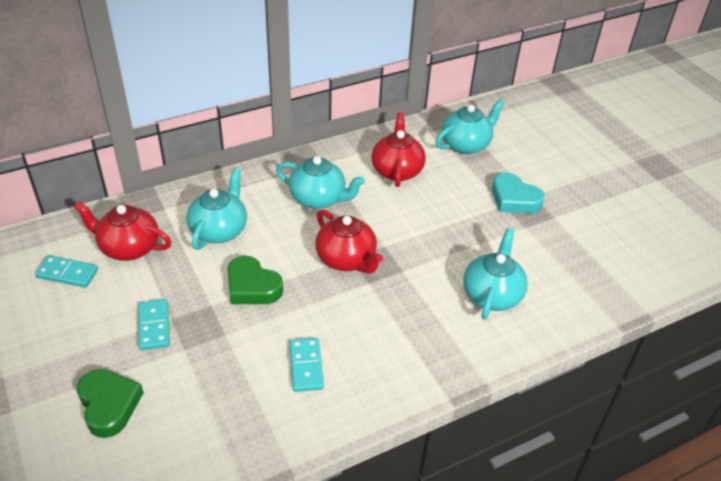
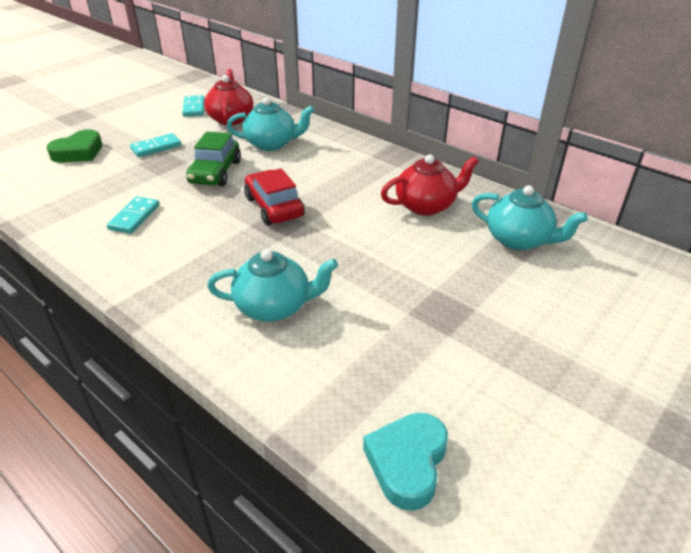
camera: 70 degrees right, 5 degrees down
(252, 286) = (215, 172): green heart -> green car
(306, 366) = (134, 217): turquoise domino -> turquoise domino turned 45 degrees counterclockwise
(318, 198) = (346, 175): turquoise teapot -> none
(347, 259) = (274, 207): red teapot -> red car
(514, 199) = (453, 295): turquoise heart -> turquoise heart (407, 463)

